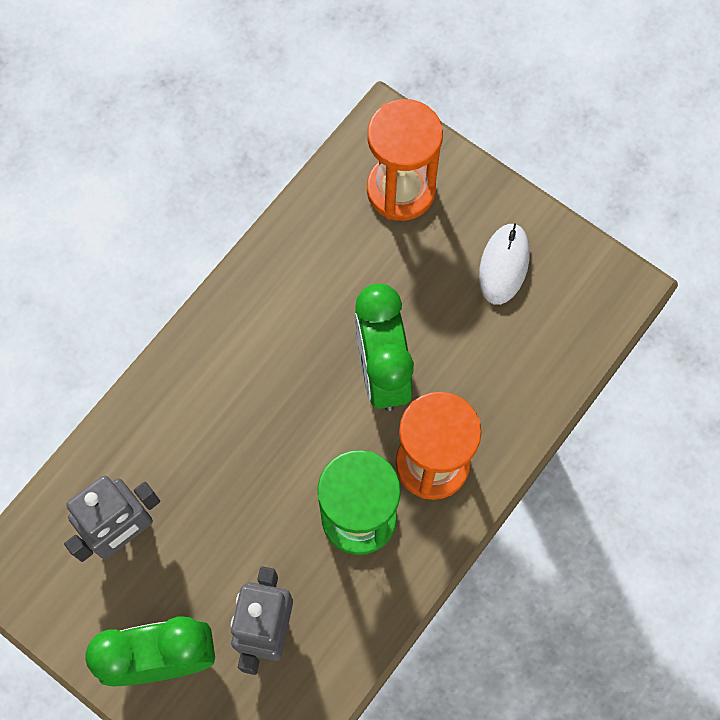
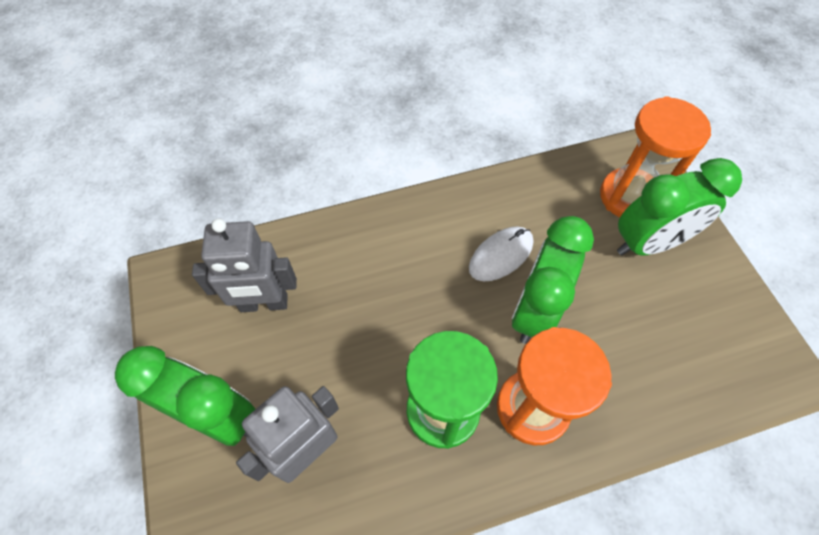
camera: 35 degrees right, 10 degrees down
(445, 233) = (648, 243): none -> green clock
(504, 265) = (685, 293): white mouse -> white mouse (501, 255)

